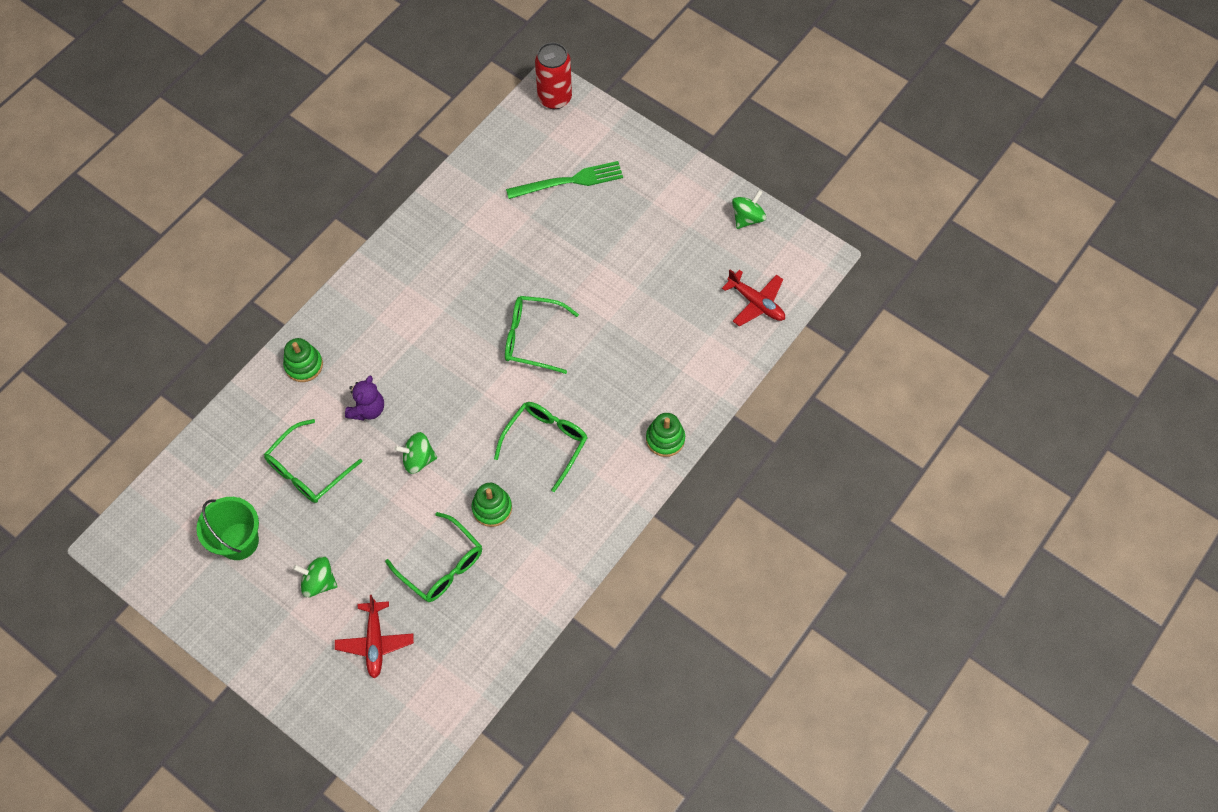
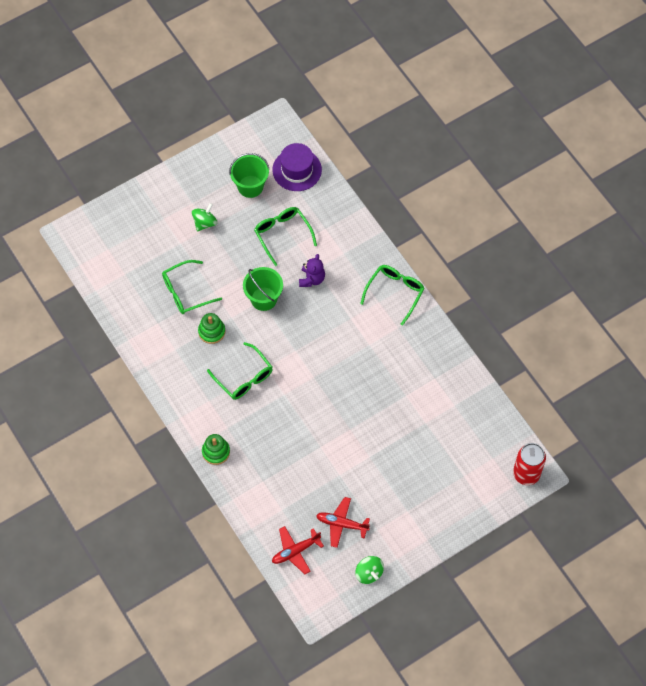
camera: 110 degrees right, 0 degrees up
(193, 487) = (297, 170): none -> purple hat
(304, 365) = (359, 250): green stacking toy -> none
(367, 409) = (312, 279): purple teddy bear -> purple teddy bear turned 120 degrees counterclockwise
(375, 642) = (153, 243): red plane -> red plane (341, 524)
(418, 459) = (264, 299): green spinning top -> green bucket
(532, 338) = (325, 394): green glasses -> green glasses (395, 293)
(569, 181) = (446, 459): green fork -> none

